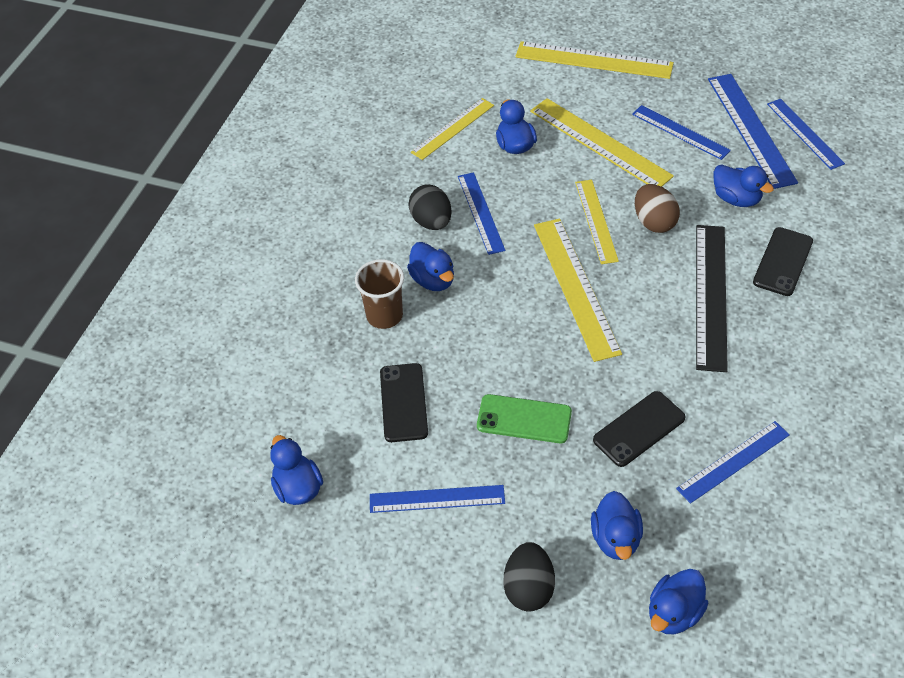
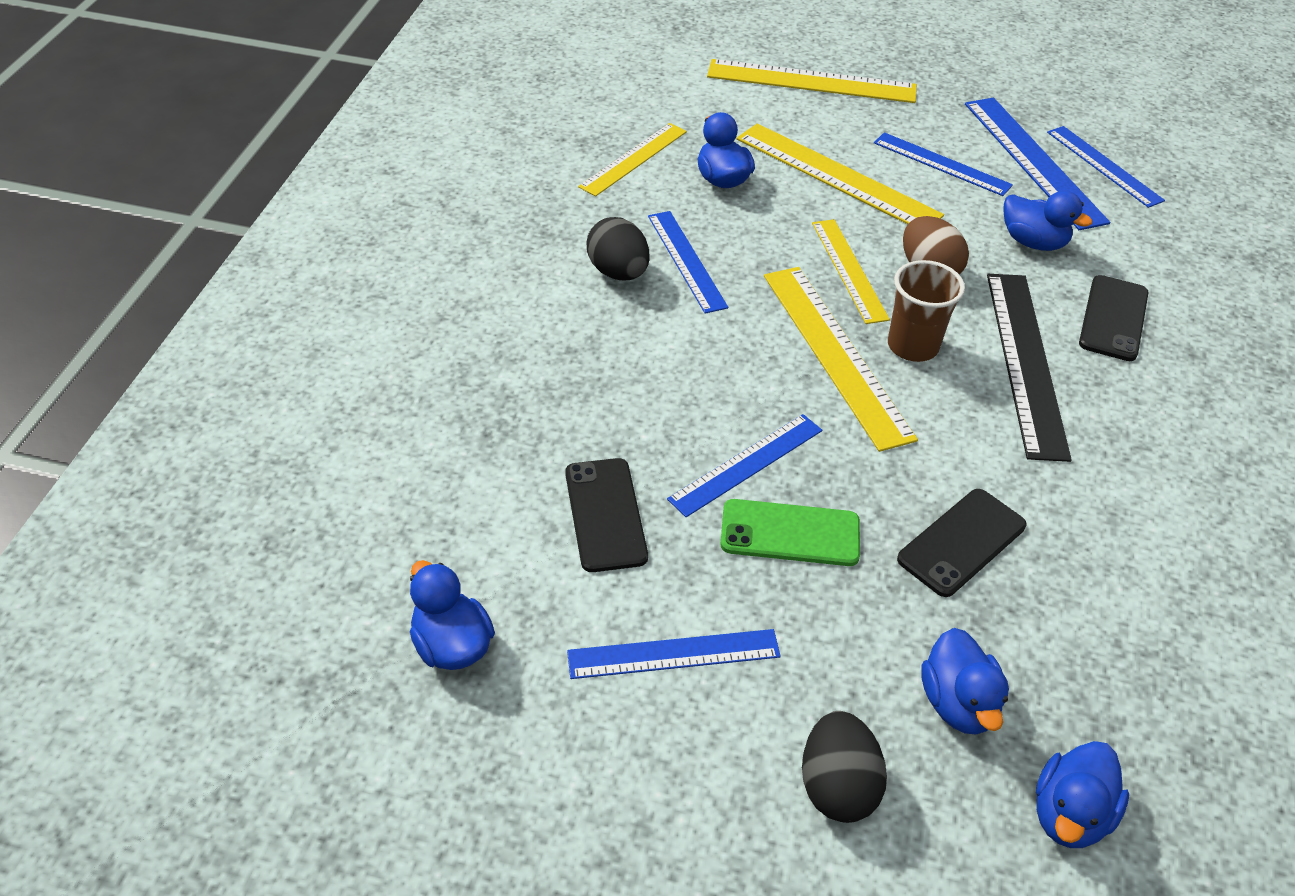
camera: 10 degrees left, 5 degrees down
(384, 315) = (563, 395): brown cup -> brown cup (912, 346)
(433, 280) = (629, 347): blue duck -> none
(733, 461) = (1107, 584): blue ruler -> blue ruler (746, 464)

